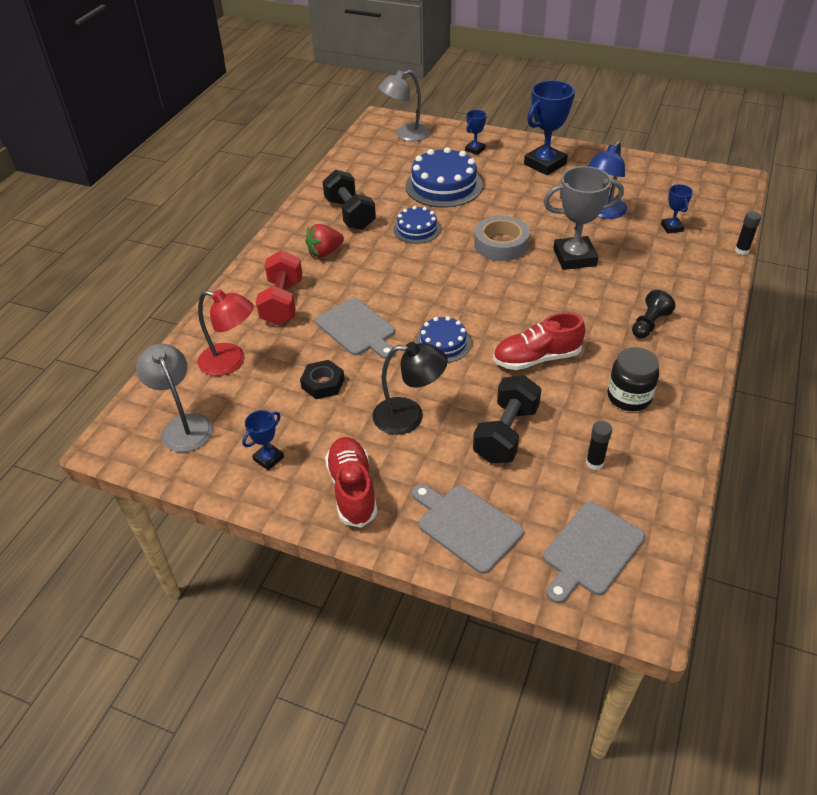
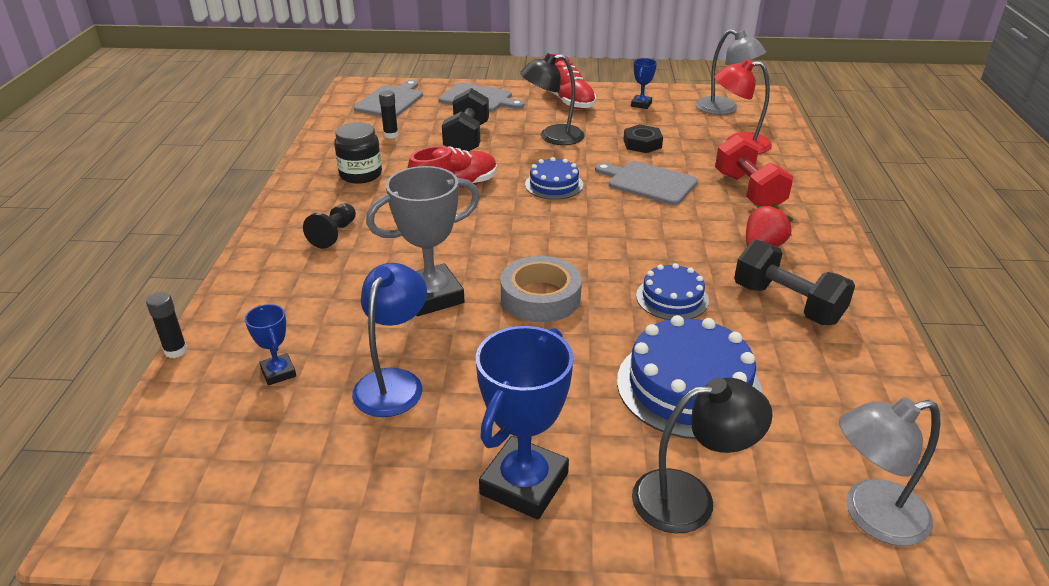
camera: 160 degrees right, 10 degrees down
(405, 135) = (871, 516): grey lamp -> grey lamp turned 150 degrees counterclockwise
(475, 149) = (690, 498): blue trophy -> black lamp

